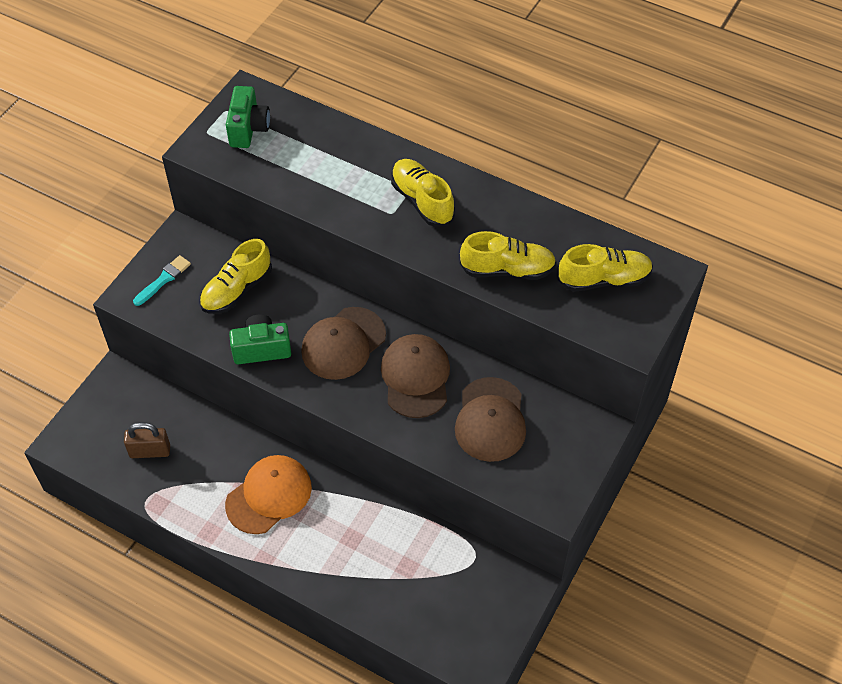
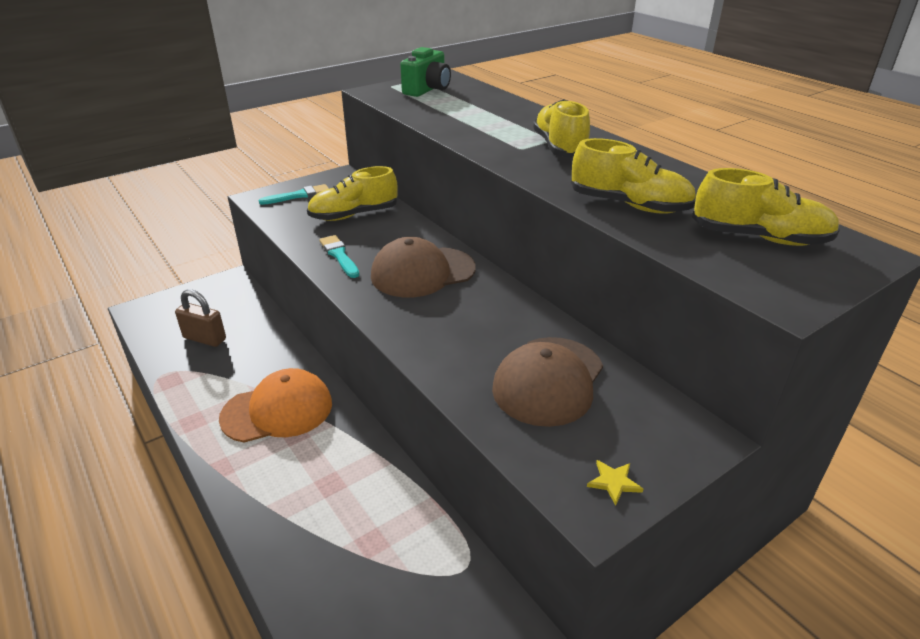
camera: 25 degrees right, 20 degrees down
(261, 349) = (339, 255): green camera -> turquoise brush
(416, 377) = (481, 318): brown cap -> none
(561, 484) = (614, 482): none -> yellow star

